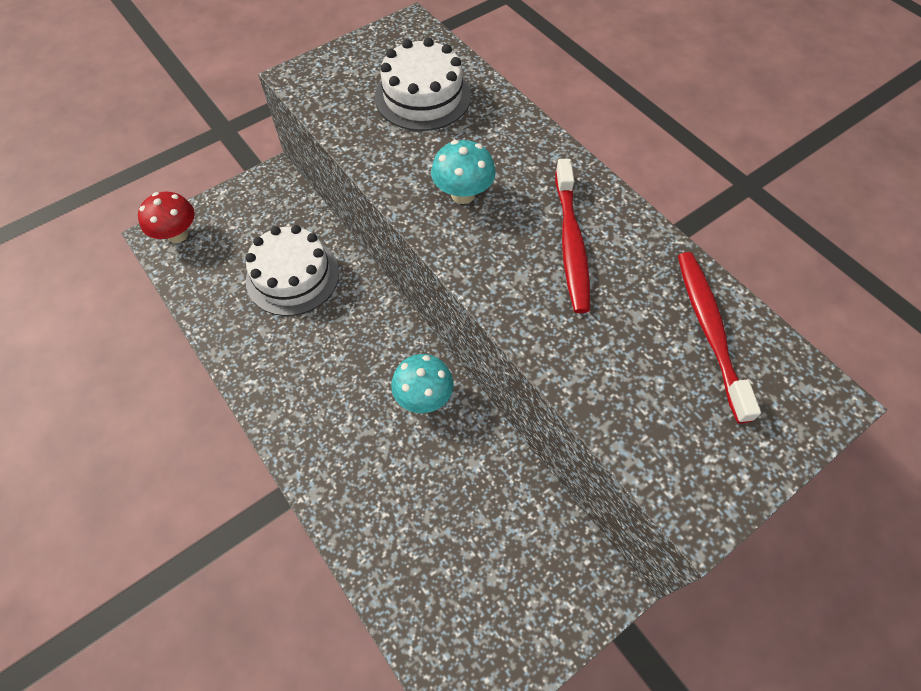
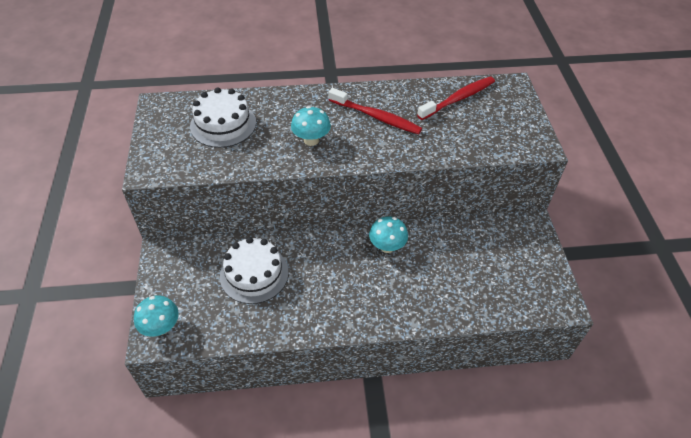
camera: 60 degrees left, 10 degrees down
(177, 235) = (161, 327): red mushroom -> turquoise mushroom
(709, 331) = (458, 99): red toothbrush -> red toothbrush turned 120 degrees clockwise

